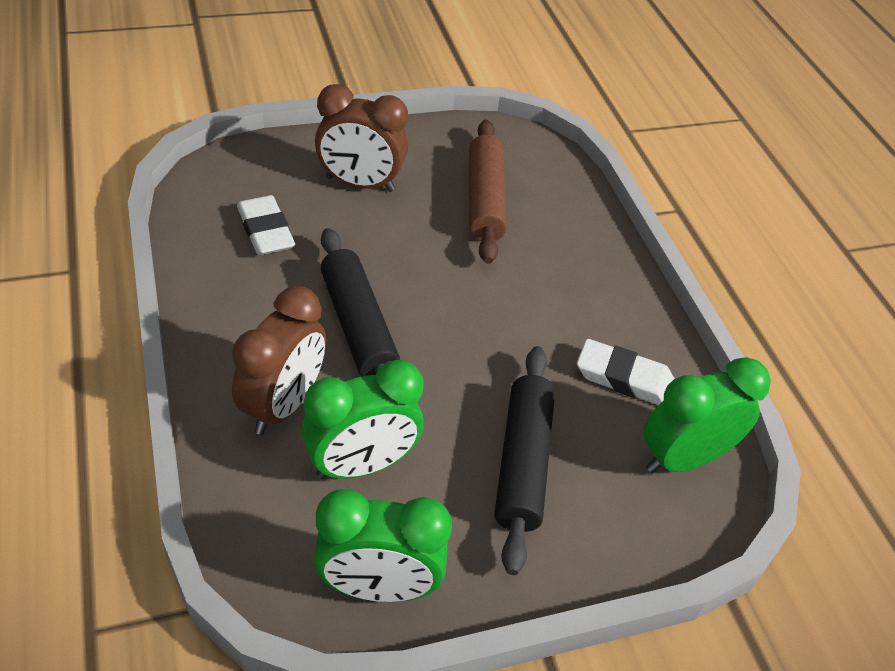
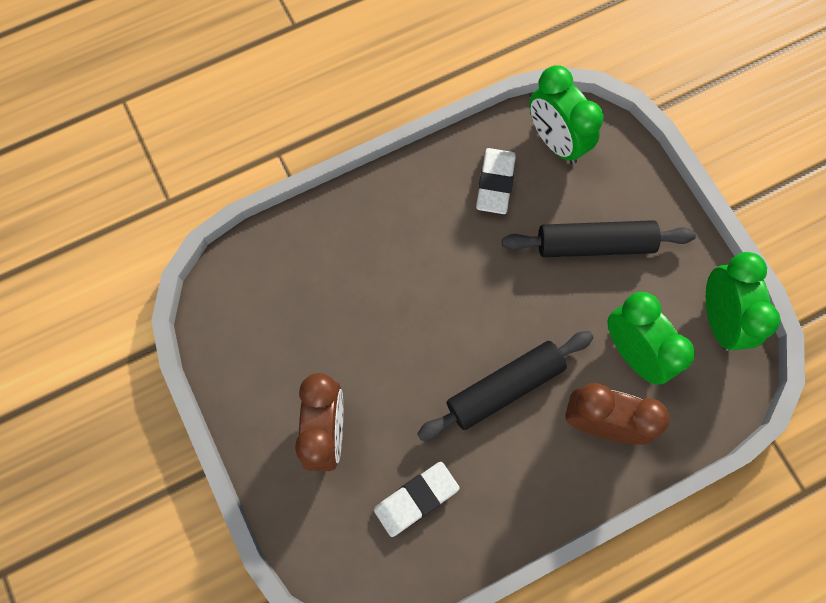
camera: 95 degrees left, 25 degrees up
(485, 200) = (319, 314): brown rolling pin -> none

